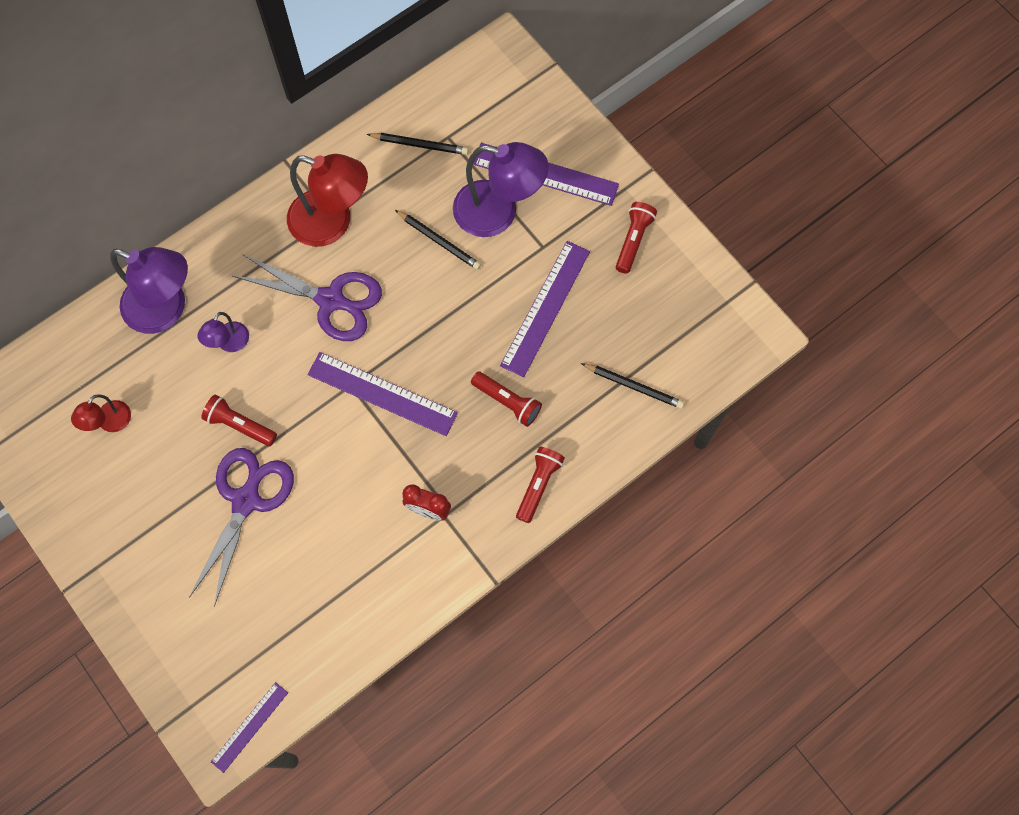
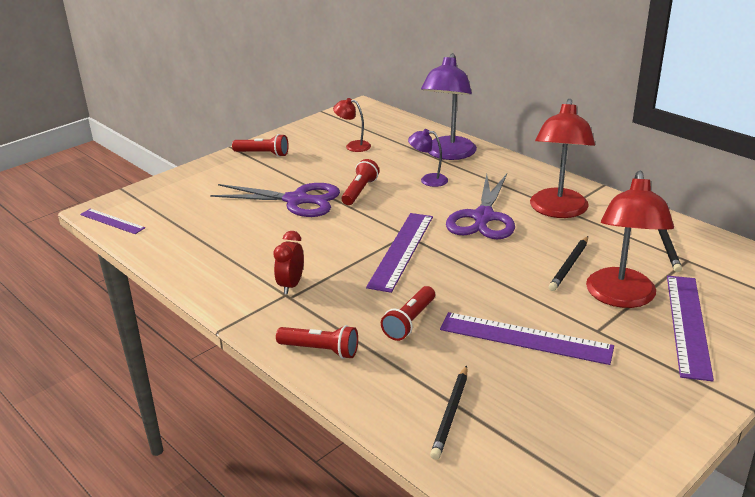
camera: 85 degrees right, 40 degrees down
(498, 213) = (621, 297): purple lamp -> red lamp
(633, 240) = (644, 399): red flashlight -> red flashlight (263, 154)

